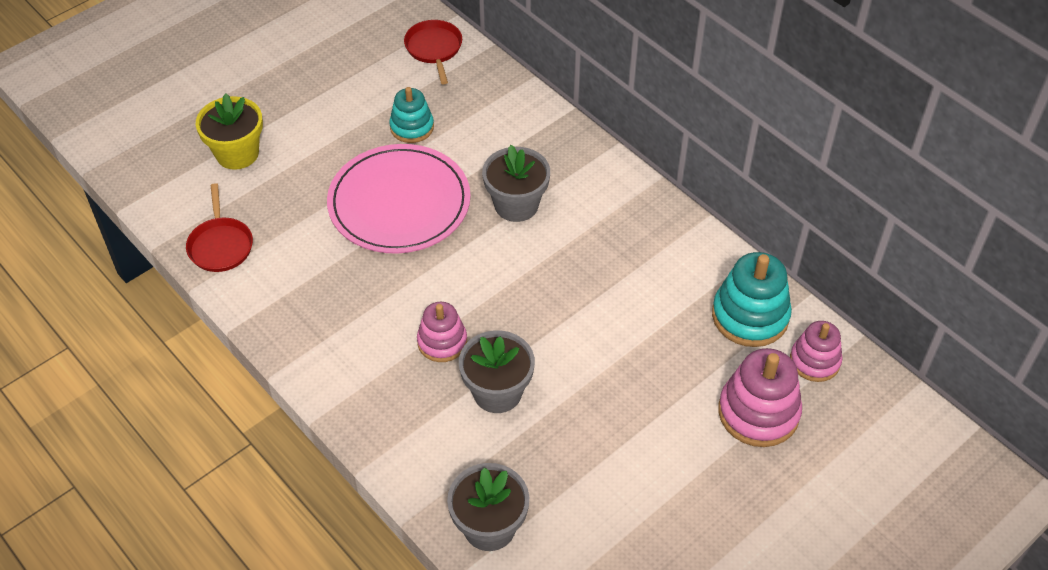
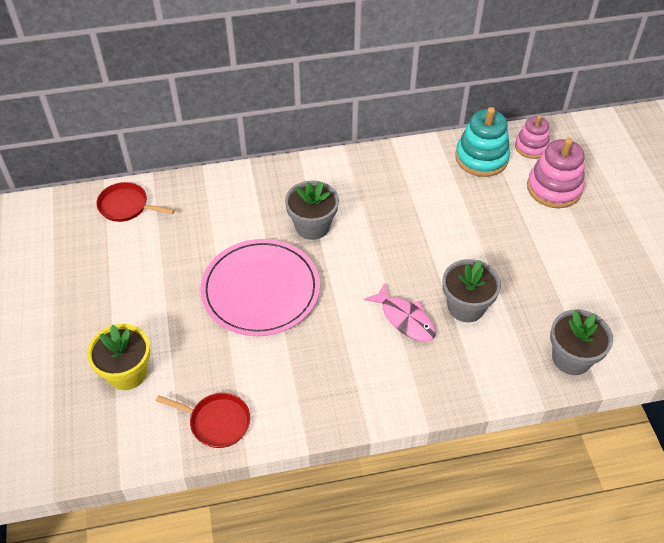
camera: 60 degrees left, 0 degrees up
(412, 127) = (193, 252): turquoise stacking toy -> none
(442, 342) = (405, 319): pink stacking toy -> pink fish

